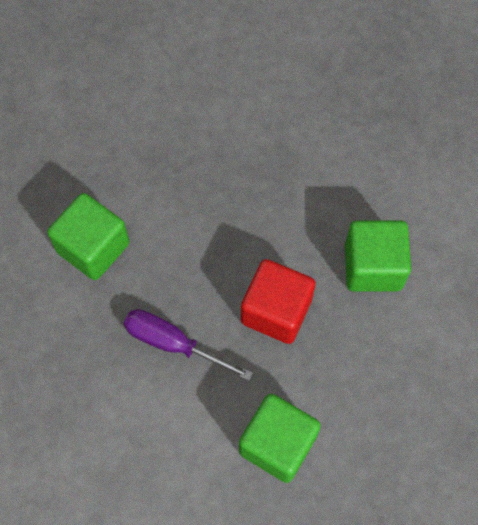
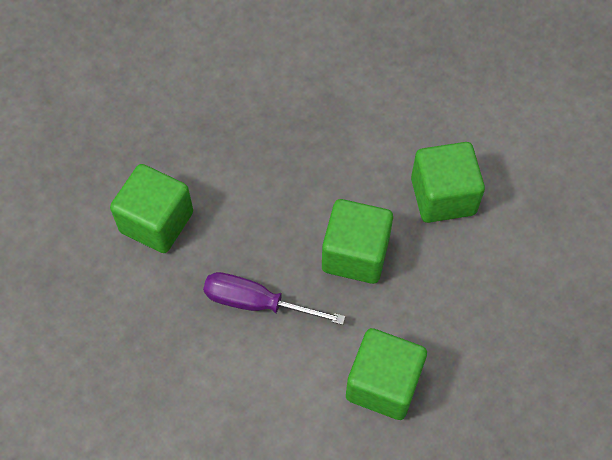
camera: 10 degrees left, 5 degrees down
(276, 311) = (355, 254): red cube -> green cube

